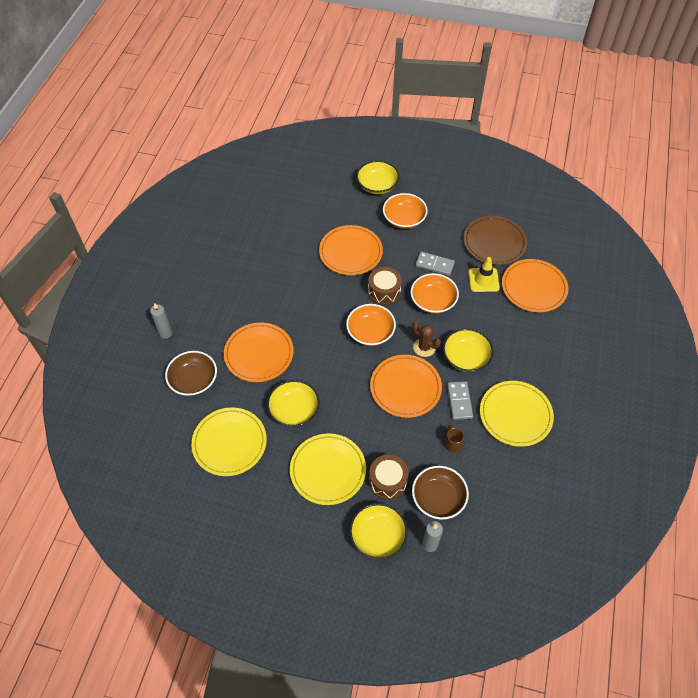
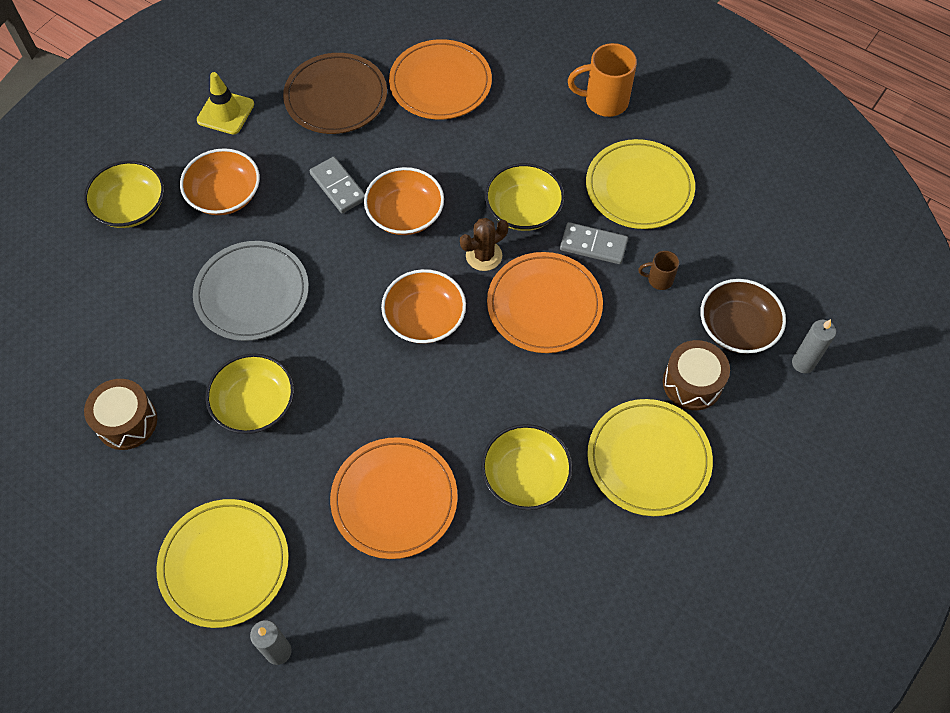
camera: 70 degrees left, 5 degrees up
(193, 380) = (403, 625): brown bowl -> none
(229, 443) = (551, 596): yellow plate -> yellow plate (224, 564)
(350, 252) = (252, 293): orange plate -> grey plate
(377, 536) = (774, 426): yellow bowl -> yellow bowl (255, 404)
(384, 292) = (356, 273): brown drum -> brown drum (126, 421)
(434, 265) = (338, 187): grey domino -> grey domino turned 75 degrees counterclockwise
(483, 280) = (397, 136): yellow traffic cone -> yellow traffic cone (225, 112)
(572, 377) = (604, 101): none -> orange mug

